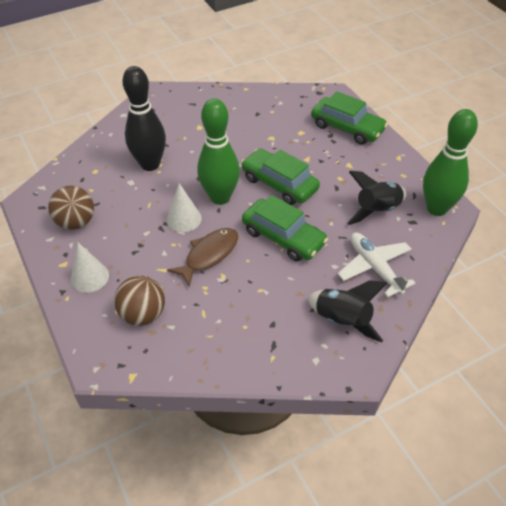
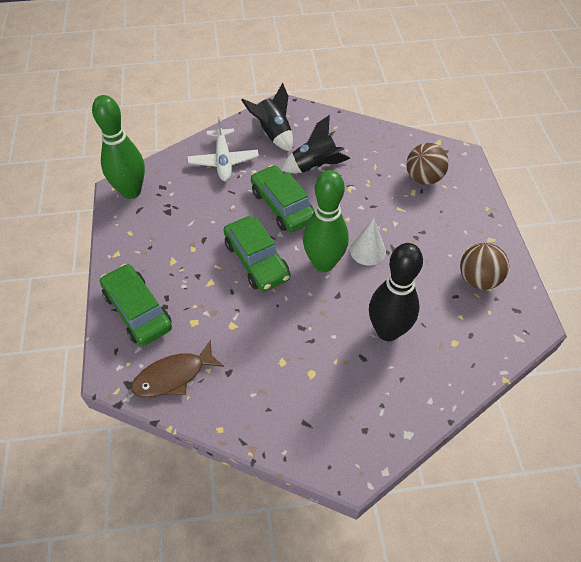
camera: 160 degrees left, 5 degrees up
(89, 277) = (466, 220): white cone -> none
(209, 255) = (355, 209): brown fish -> brown fish (173, 376)
(377, 210) = (184, 205): black rocket -> black rocket (315, 167)

